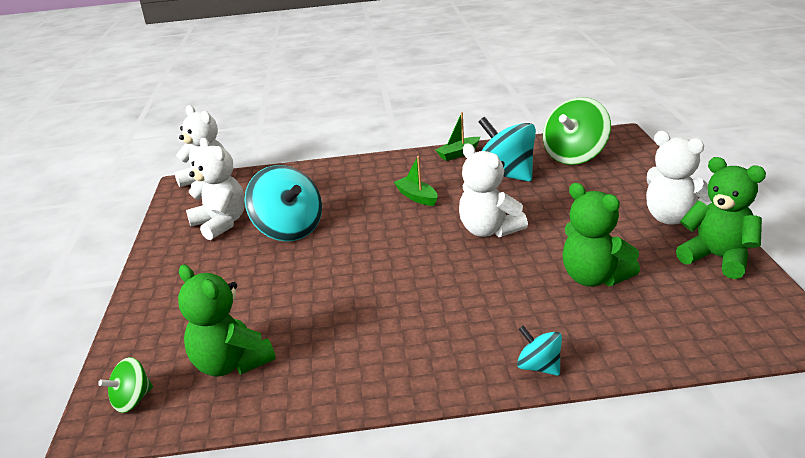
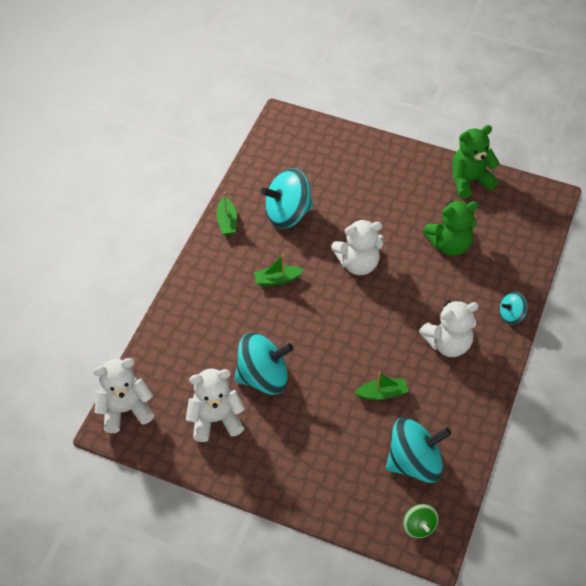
camera: 65 degrees left, 25 degrees up
(231, 364) = (414, 462): green teddy bear -> turquoise spinning top
(319, 305) = (382, 393): none -> green boat
(575, 156) = (293, 161): green spinning top -> none
(672, 218) = (414, 169): white teddy bear -> white teddy bear (447, 343)

